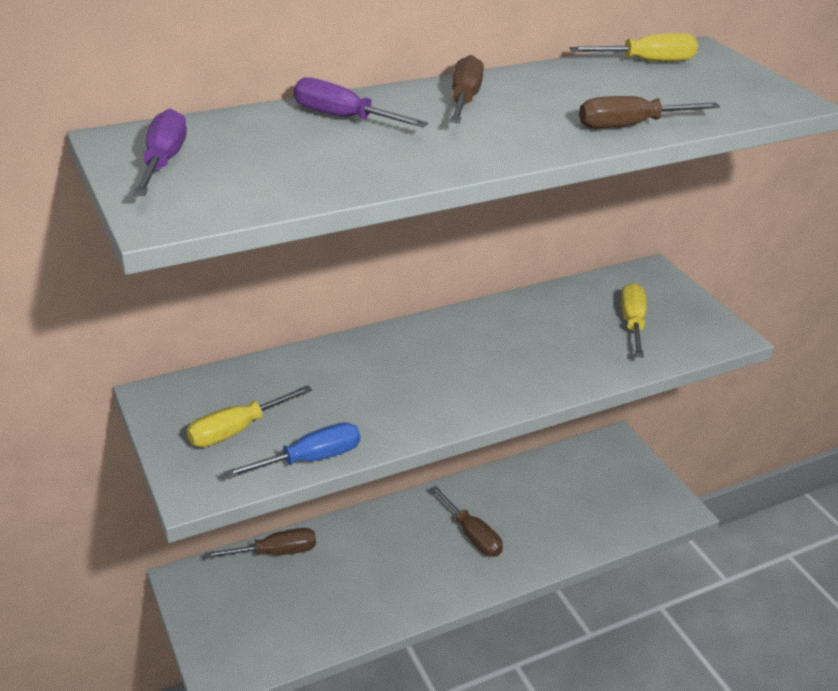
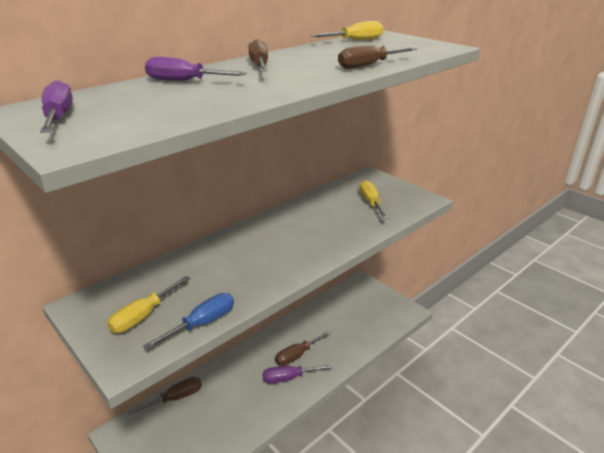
camera: 15 degrees left, 5 degrees down
(448, 566) = (289, 378): none -> purple screwdriver
(472, 535) = (297, 355): brown screwdriver -> brown screwdriver turned 105 degrees clockwise

